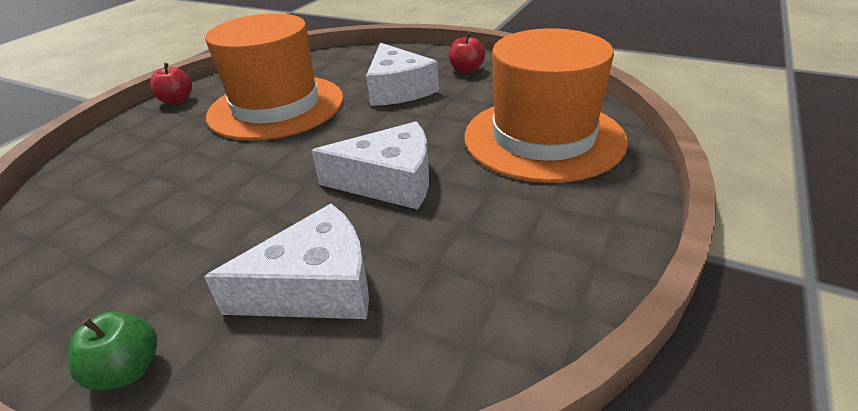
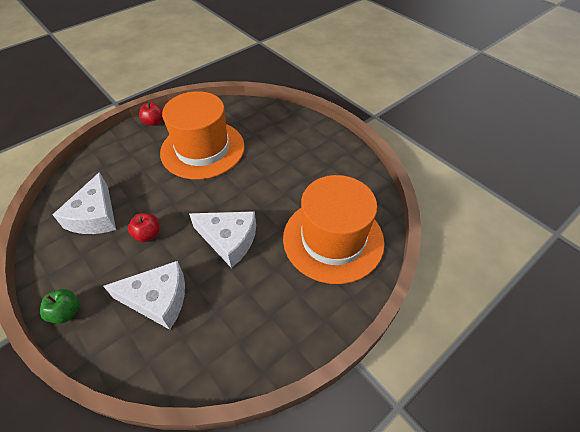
camera: 20 degrees right, 15 degrees up
(398, 89) = (278, 159): white cheese -> white cheese (95, 216)
(466, 70) = (330, 154): red apple -> red apple (148, 234)

